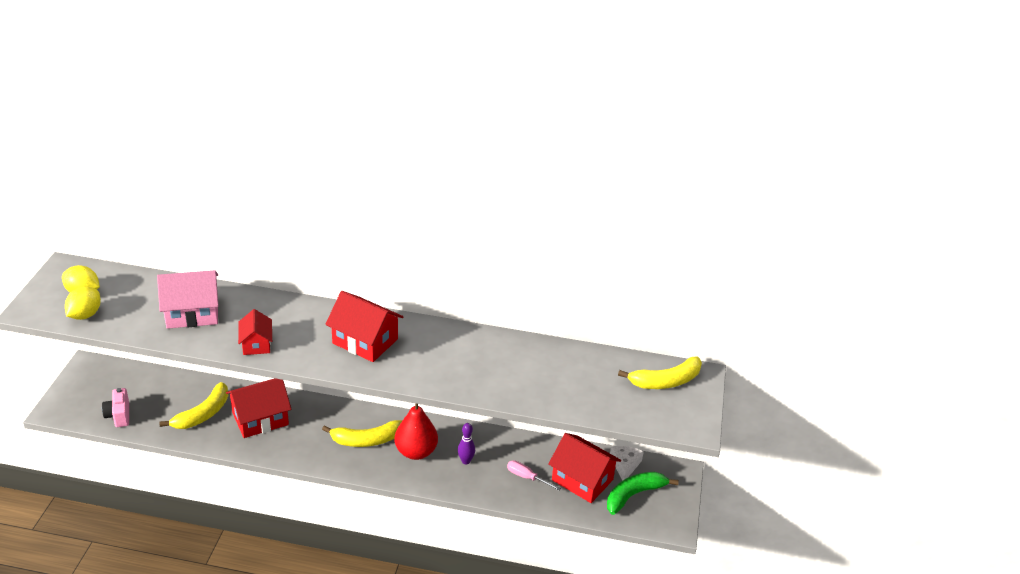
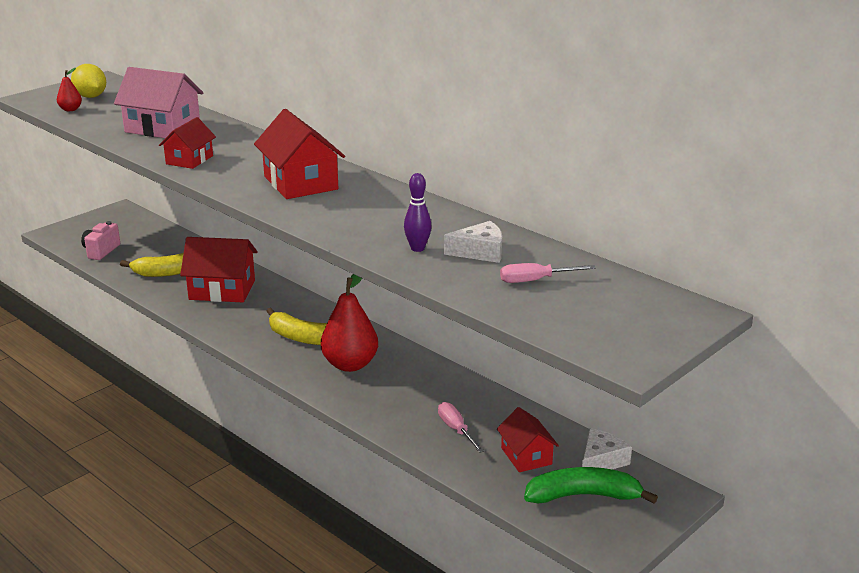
camera: 35 degrees right, 10 degrees down
(85, 315) = (70, 109): yellow lemon -> red pear
(466, 461) = (398, 390): purple bowling pin -> purple bowling pin (417, 248)
(543, 368) = (480, 252): none -> white cheese
(582, 480) = (526, 456): red house -> red house, size x0.61
(596, 382) = (535, 280): none -> pink screwdriver
(666, 381) = (637, 305): yellow banana -> none

